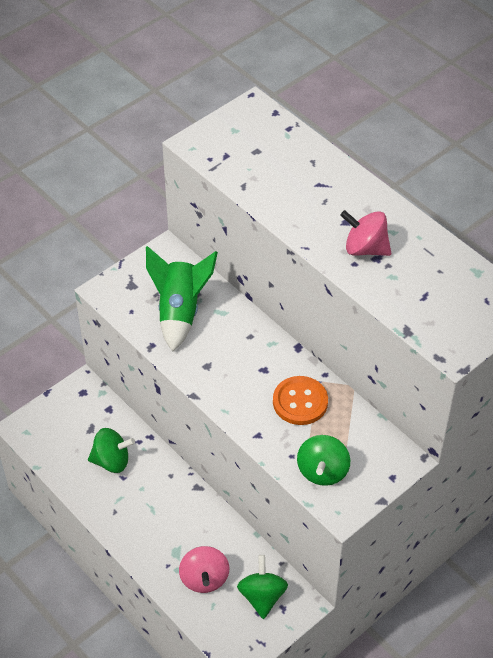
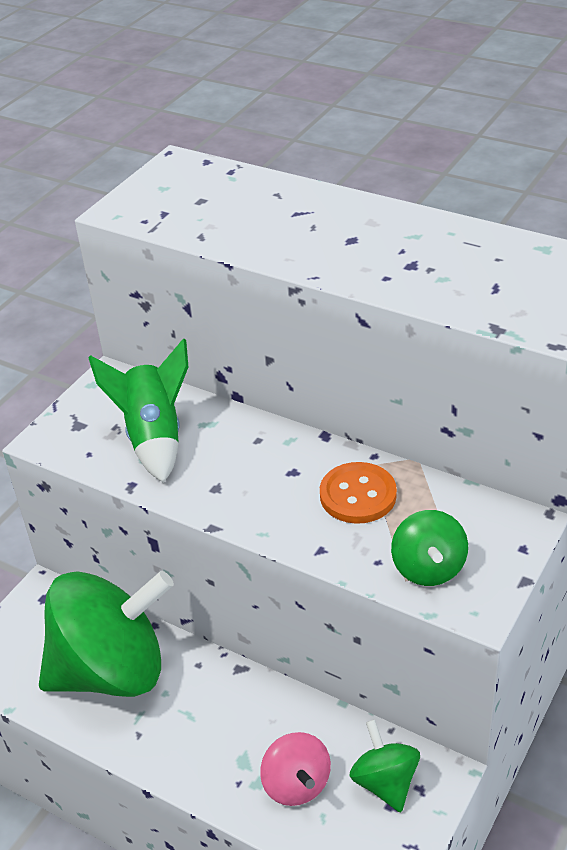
camera: 15 degrees left, 10 degrees down
(112, 461) = (112, 670): green spinning top -> green spinning top, size x2.15
(365, 248) = (391, 259): pink spinning top -> none

